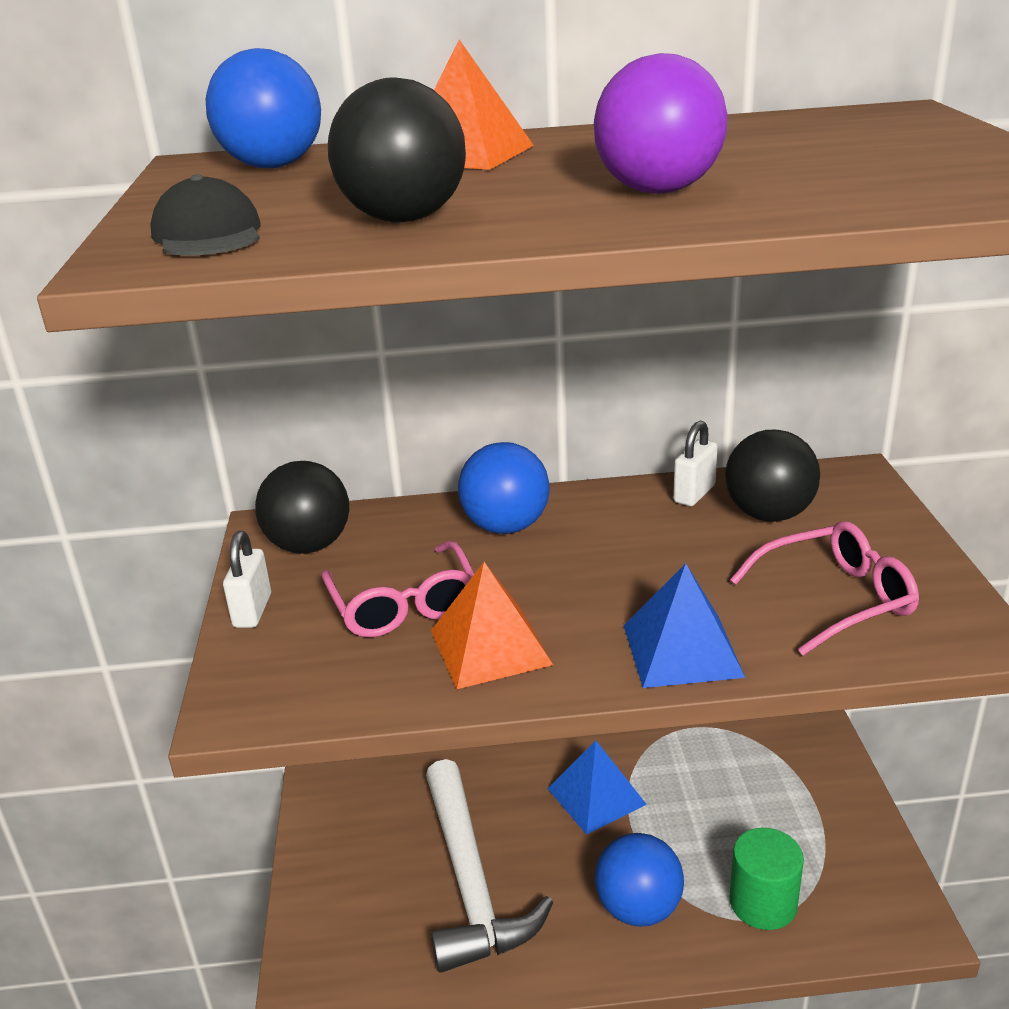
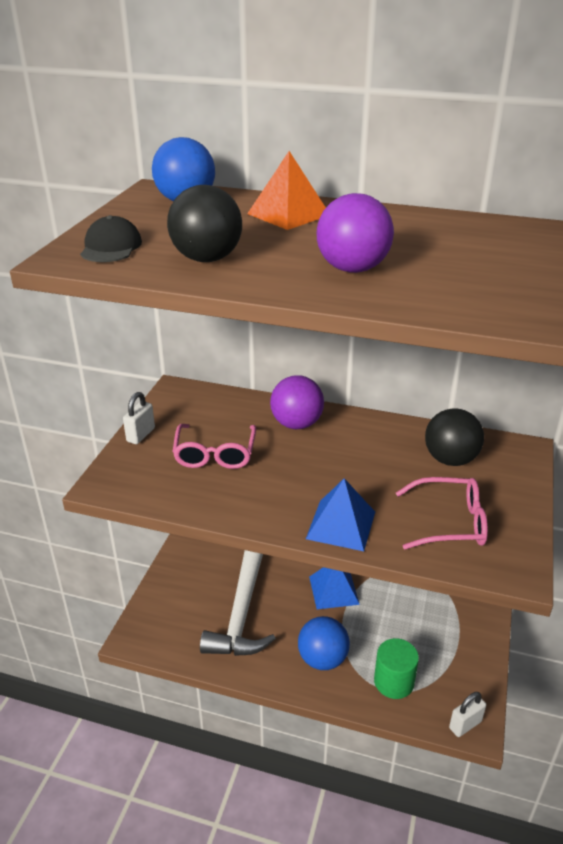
camera: 20 degrees right, 5 degrees up
(309, 546) = (189, 406): black ball -> none
(490, 647) = (243, 491): orange pyramid -> none
(506, 526) = (296, 424): blue ball -> purple ball
(694, 494) = (416, 434): white padlock -> white padlock (465, 725)

